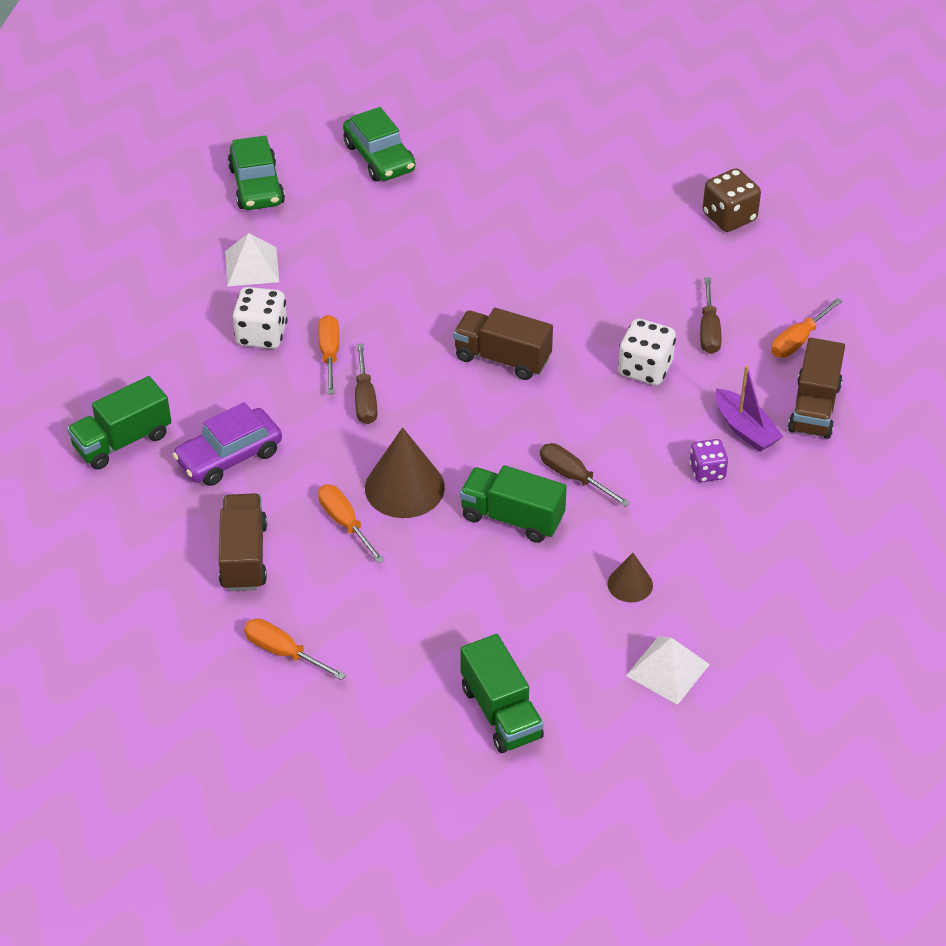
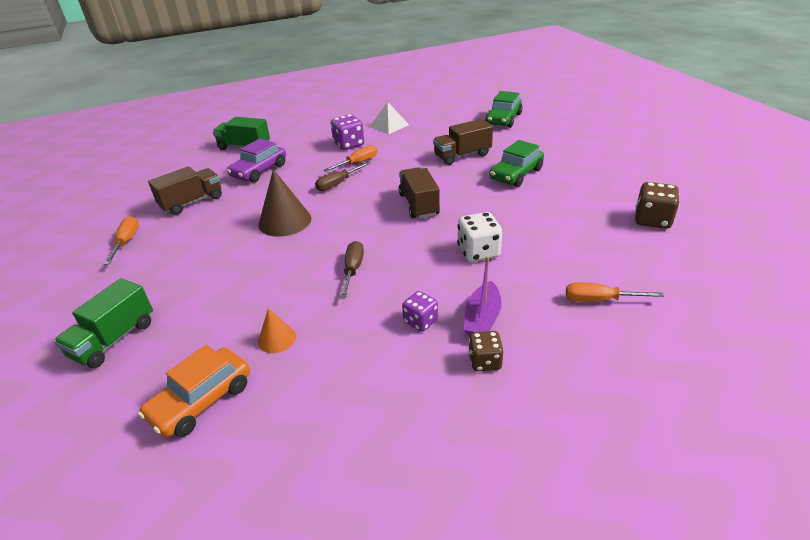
camera: 55 degrees right, 10 degrees down
(229, 456) = (259, 171): purple car -> purple car turned 75 degrees counterclockwise
(256, 186) = (439, 107): green car -> green car (516, 174)
(261, 335) = (349, 145): white dice -> purple dice
(344, 522) = (241, 216): orange screwdriver -> none
(512, 518) = (295, 264): green truck -> none
(630, 584) = (277, 339): brown cone -> orange cone
(667, 669) = (201, 400): white pyramid -> orange car
(709, 331) = (547, 259): brown screwdriver -> none
(798, 461) = (485, 361): none -> brown dice
(814, 408) = (548, 341): brown truck -> brown truck (462, 155)

